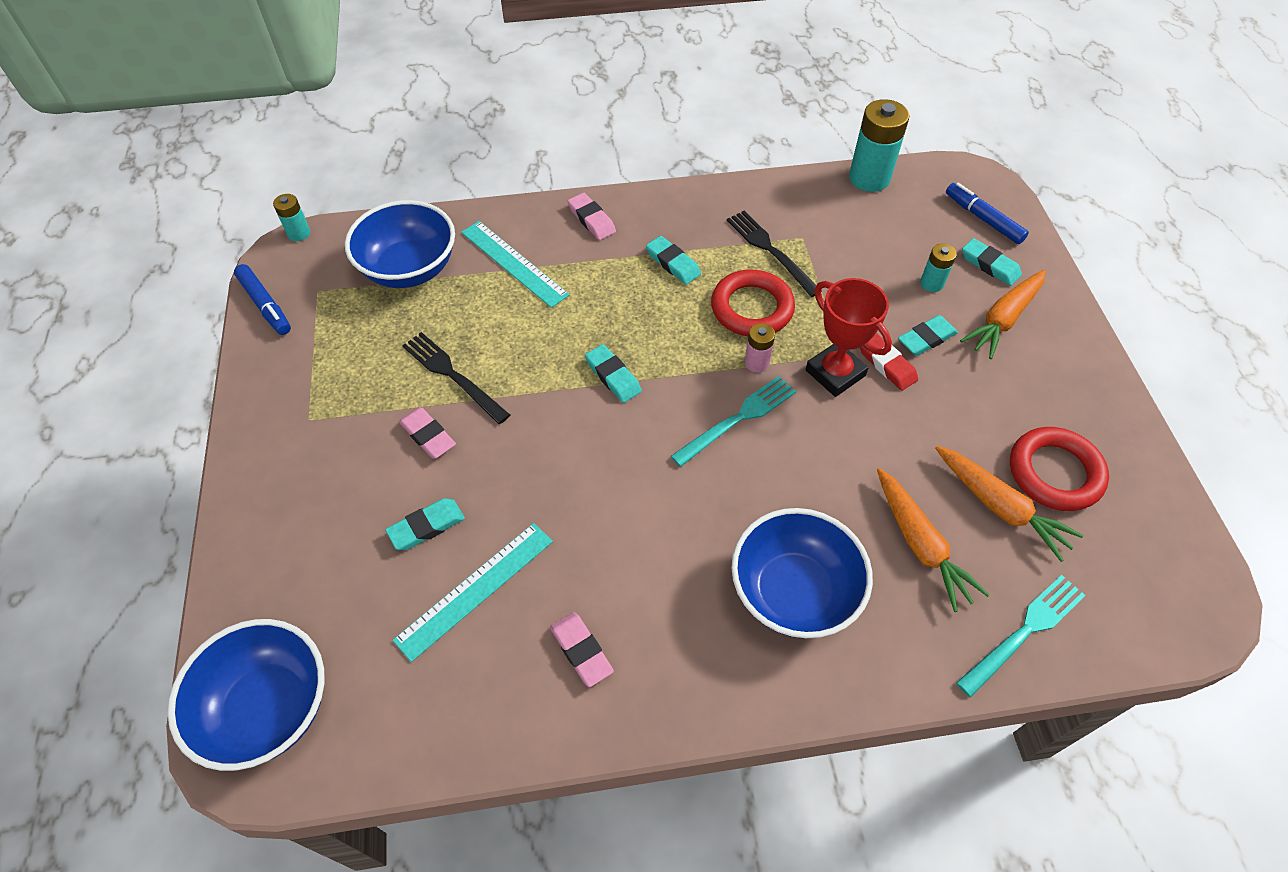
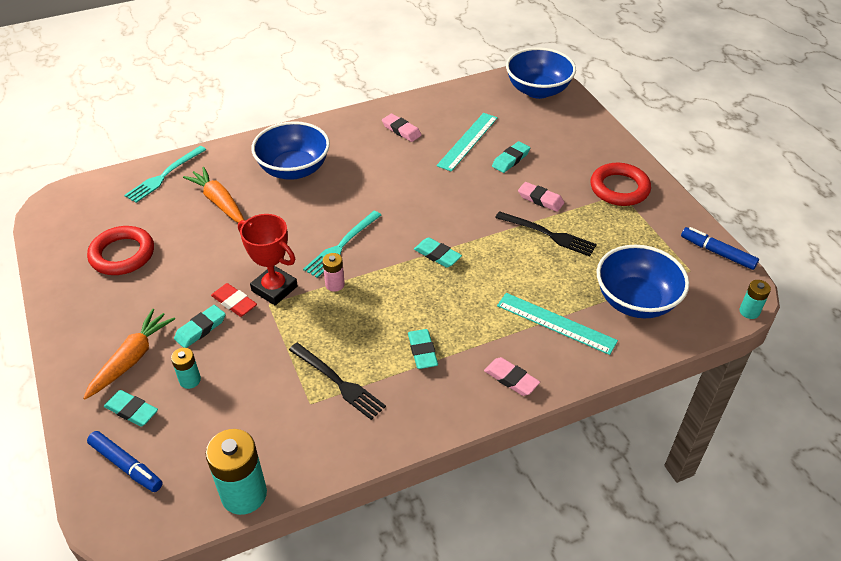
camera: 165 degrees right, 10 degrees down
(673, 263) = (422, 351): turquoise eraser -> turquoise eraser turned 45 degrees clockwise
(752, 308) = (346, 325): red ring -> red ring (619, 188)
(1000, 507) = (165, 229): orange carrot -> none

